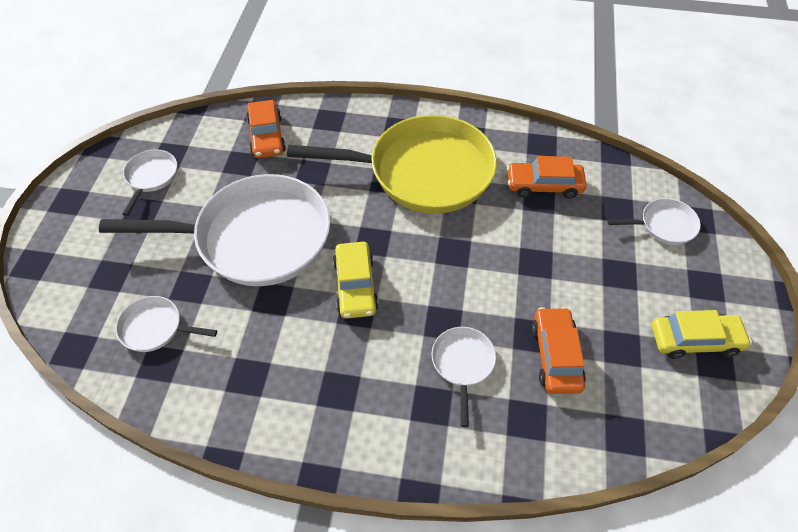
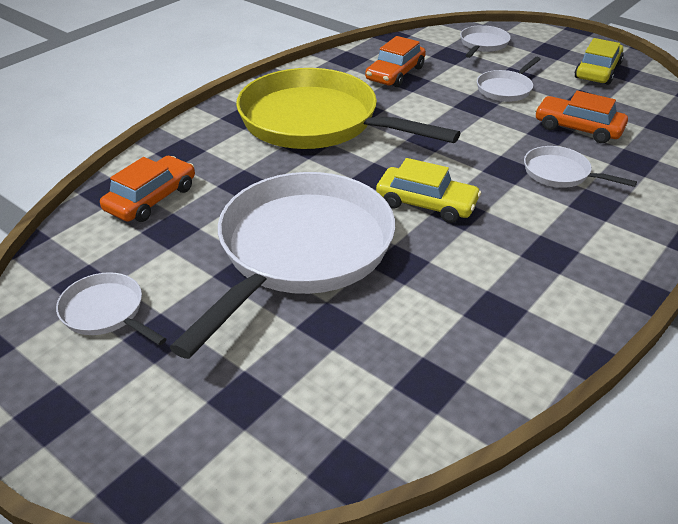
camera: 60 degrees left, 15 degrees down
(155, 328) = (372, 373): white pan -> white pan (506, 89)
(266, 136) = (151, 199): orange car -> orange car turned 75 degrees counterclockwise
(422, 171) = (317, 122): yellow pan -> yellow pan turned 90 degrees counterclockwise

